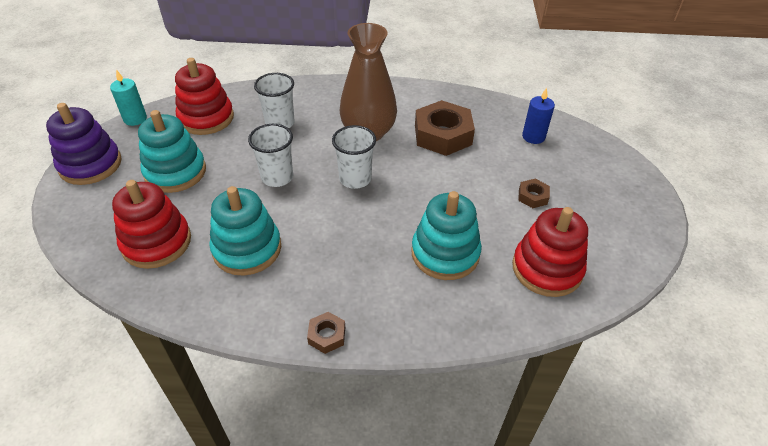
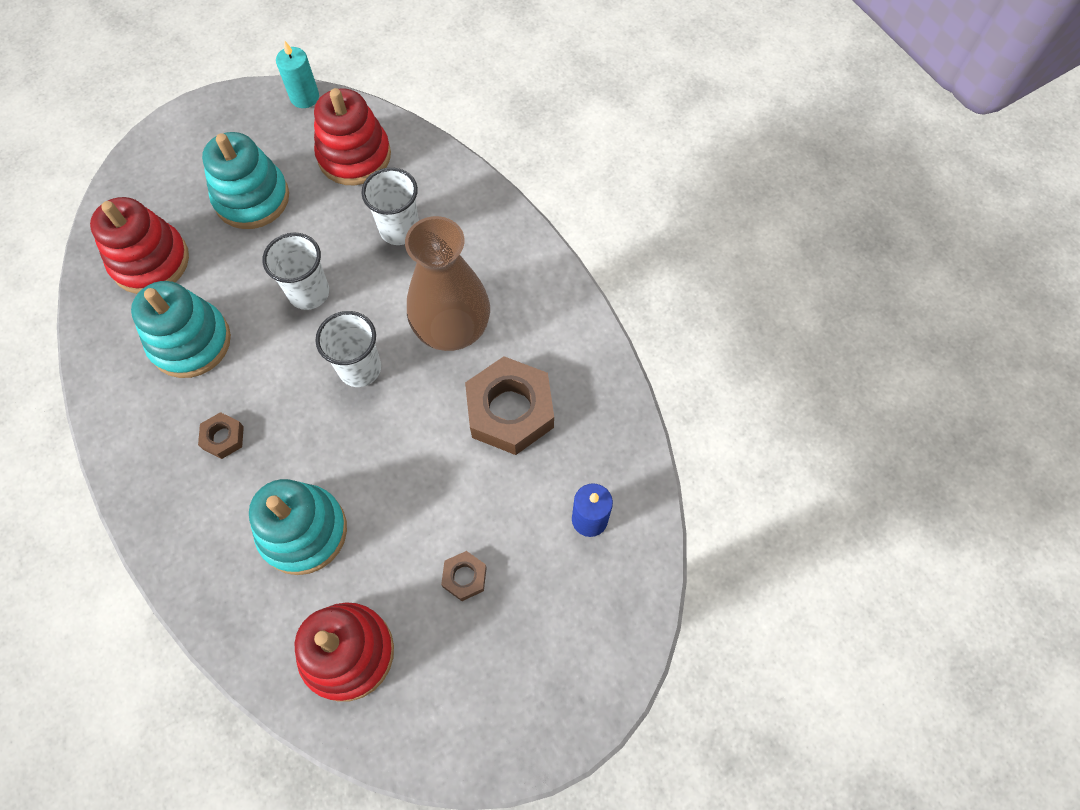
camera: 55 degrees right, 20 degrees up
(90, 165) = (212, 121): purple stacking toy -> none
(327, 335) = (127, 487): brown nut -> brown nut (223, 438)

